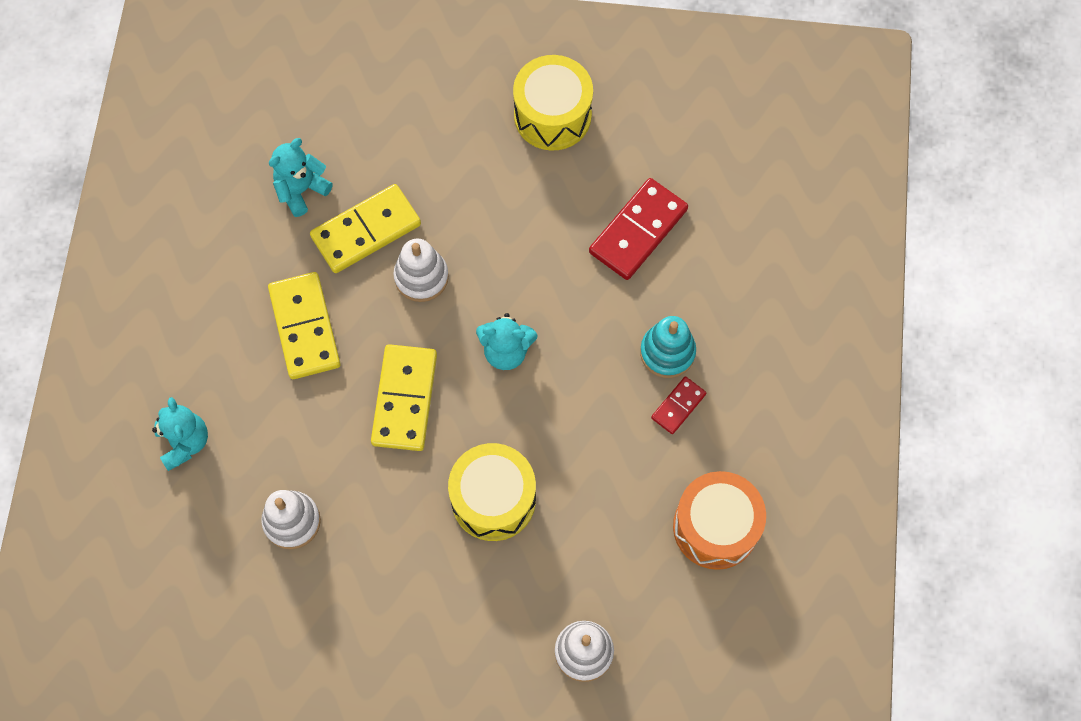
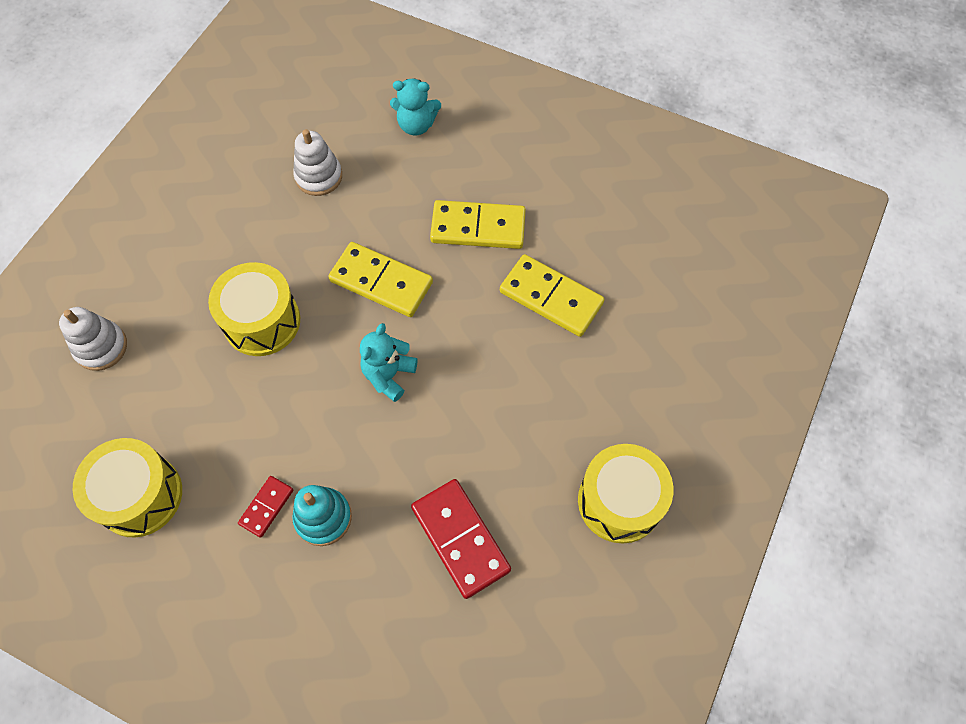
camera: 110 degrees right, 5 degrees down
(301, 190) = (610, 259): turquoise teddy bear -> none
(366, 231) = (551, 298): yellow domino -> yellow domino turned 45 degrees counterclockwise
(421, 277) = (488, 328): white stacking toy -> none
(678, 406) = (266, 507): red domino -> red domino turned 60 degrees clockwise
(715, 527) = (140, 495): orange drum -> yellow drum

